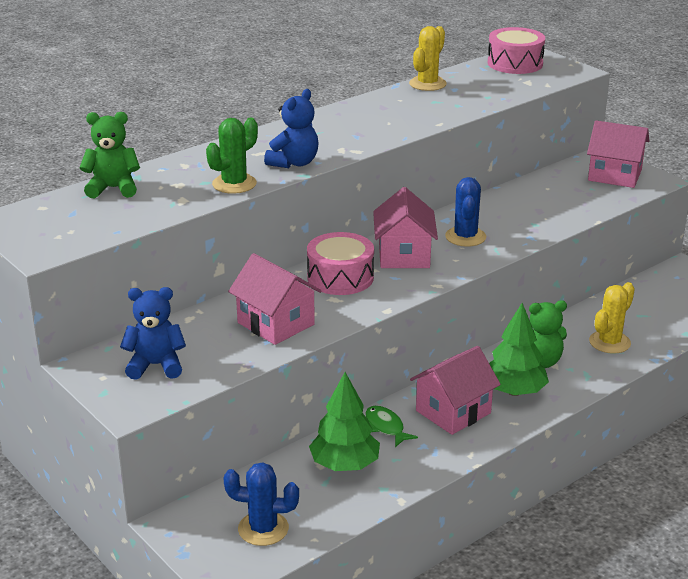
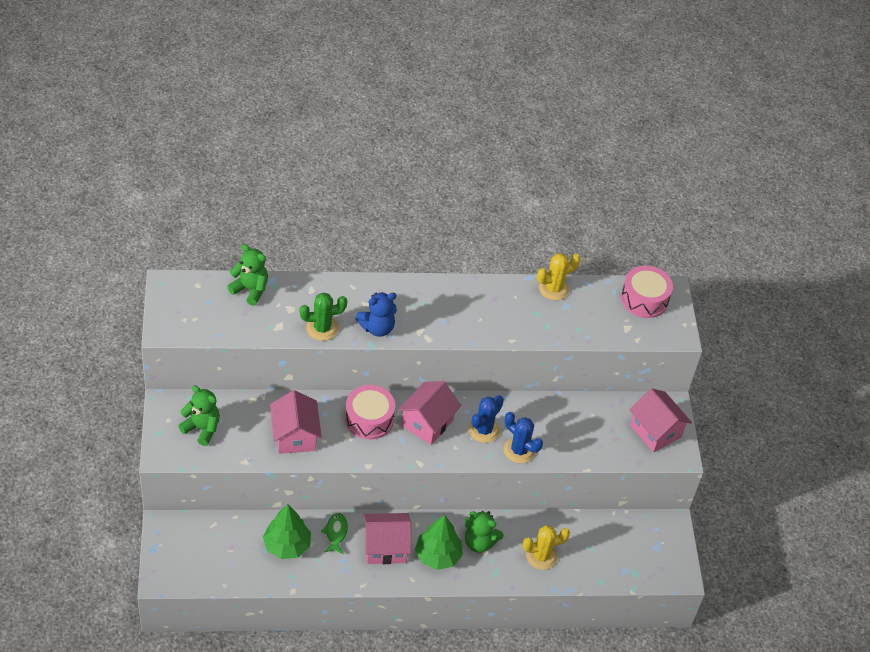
camera: 30 degrees right, 20 degrees up
(156, 365) = (202, 428): blue teddy bear -> green teddy bear
(263, 529) = (205, 560): blue cactus -> blue cactus (519, 450)

